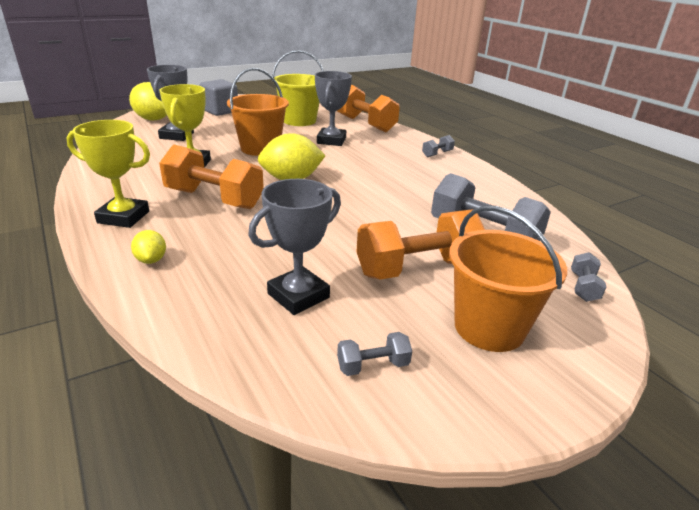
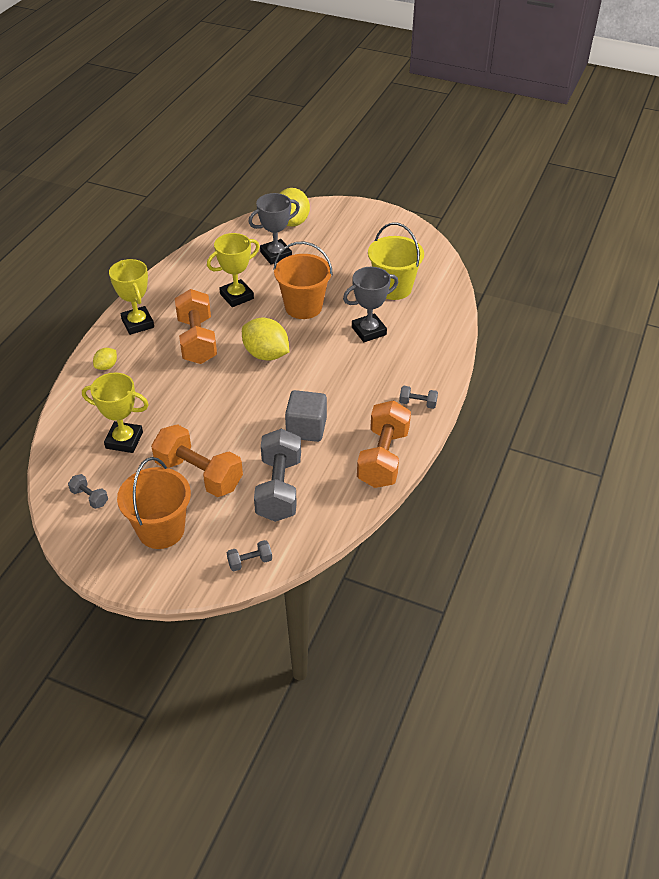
camera: 55 degrees right, 15 degrees up
(220, 111) = (356, 237): grey cube -> grey cube (306, 428)
(298, 296) = (124, 440): grey trophy -> yellow trophy
(365, 124) = (439, 327): orange dumbbell -> orange dumbbell (383, 458)

